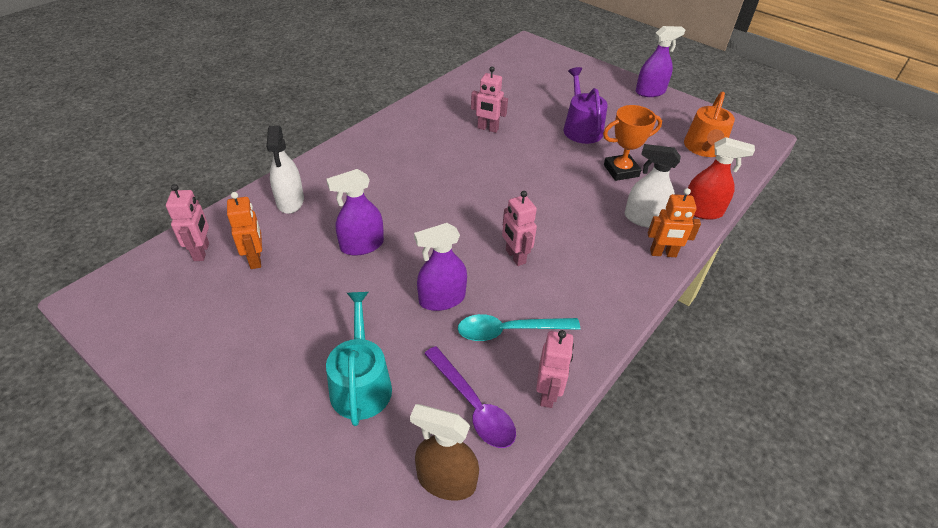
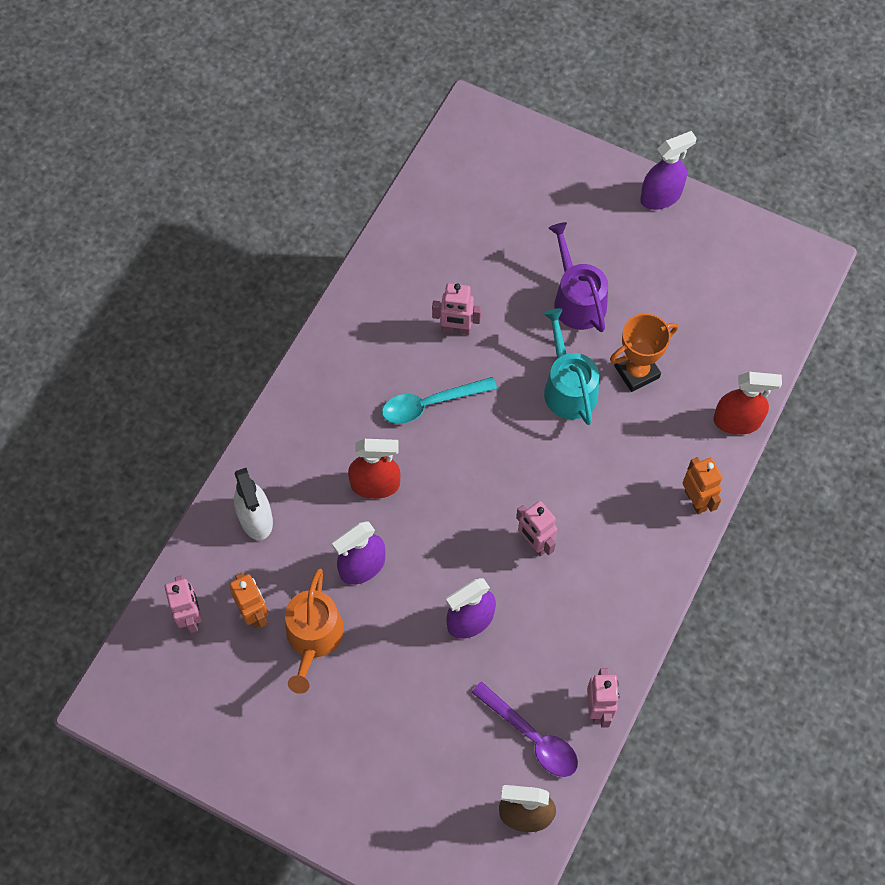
camera: 10 degrees left, 20 degrees up
(361, 383) = (420, 738): turquoise watering can -> turquoise watering can (568, 387)
(394, 198) = (375, 484): none -> red spray bottle
(509, 331) = (548, 644): turquoise spoon -> turquoise spoon (430, 404)
(644, 219) = (671, 450): white spray bottle -> none
(663, 253) = (696, 500): orange robot -> orange robot turned 105 degrees counterclockwise
(704, 148) = (737, 303): orange watering can -> orange watering can (313, 637)

